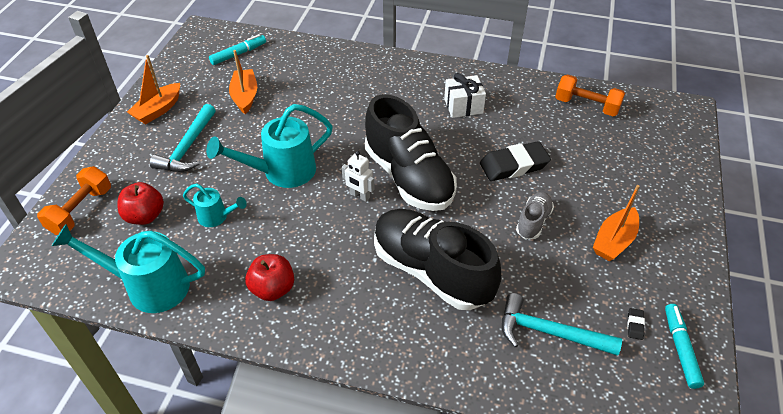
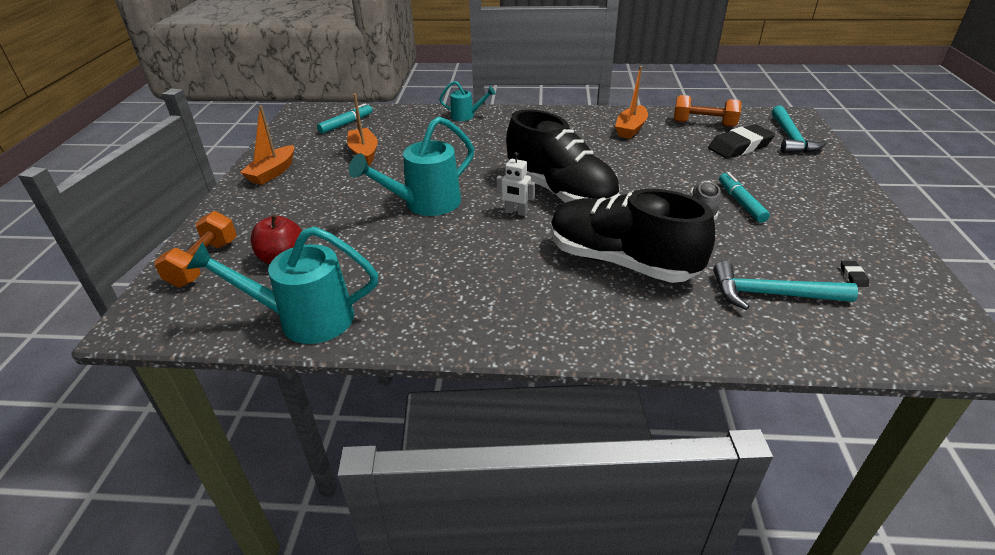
camera: 10 degrees left, 10 degrees down
(188, 147) = (315, 197): turquoise hammer -> turquoise hammer (791, 138)
(216, 217) = (366, 248): turquoise watering can -> turquoise watering can (466, 116)
(273, 289) = (453, 301): red apple -> none
(463, 106) = (588, 136): white gift -> none
(514, 165) = (660, 171): black eraser -> black eraser (740, 146)
(614, 241) = (790, 214): orange boat -> orange boat (630, 129)
(680, 348) = (910, 288): turquoise marker -> turquoise marker (740, 202)

